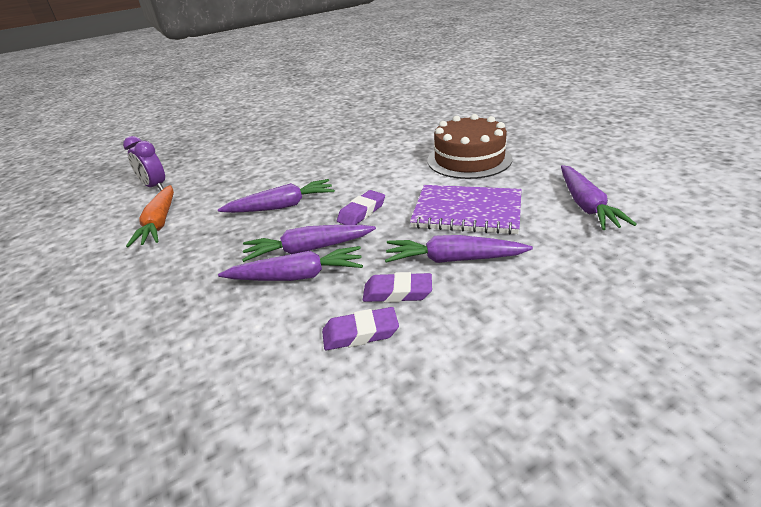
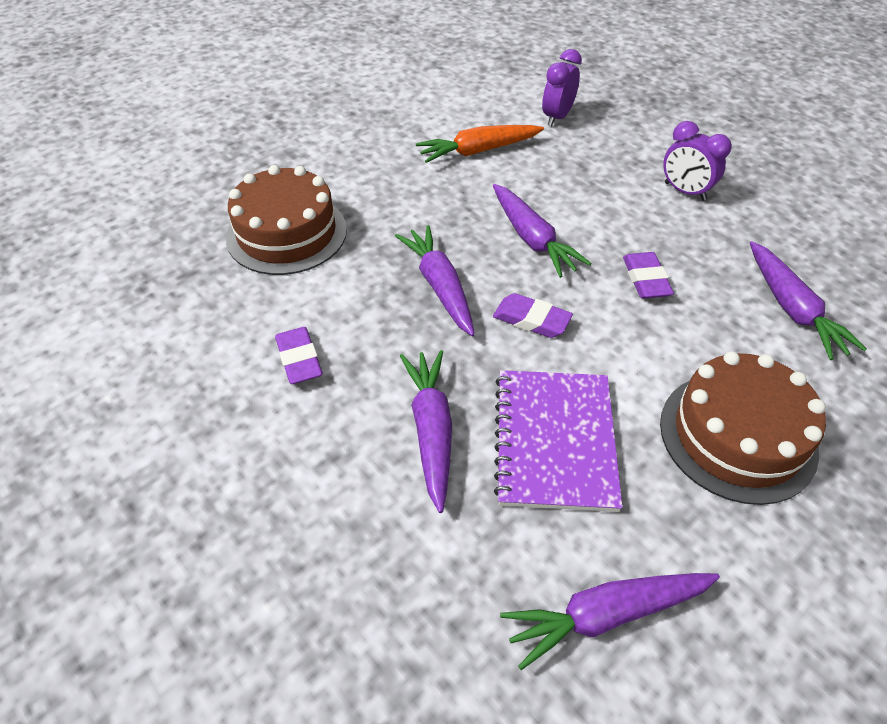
camera: 75 degrees right, 15 degrees up
(175, 346) = (287, 233): none -> brown cake
(275, 152) = (685, 191): none -> purple clock
(297, 276) = (389, 289): purple carrot -> purple carrot (792, 309)
(397, 292) = (364, 381): purple eraser -> purple eraser (645, 279)

